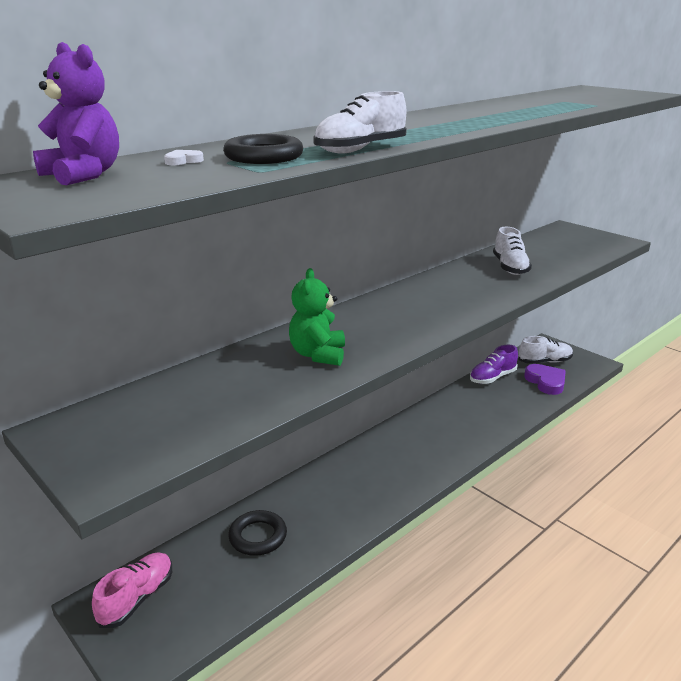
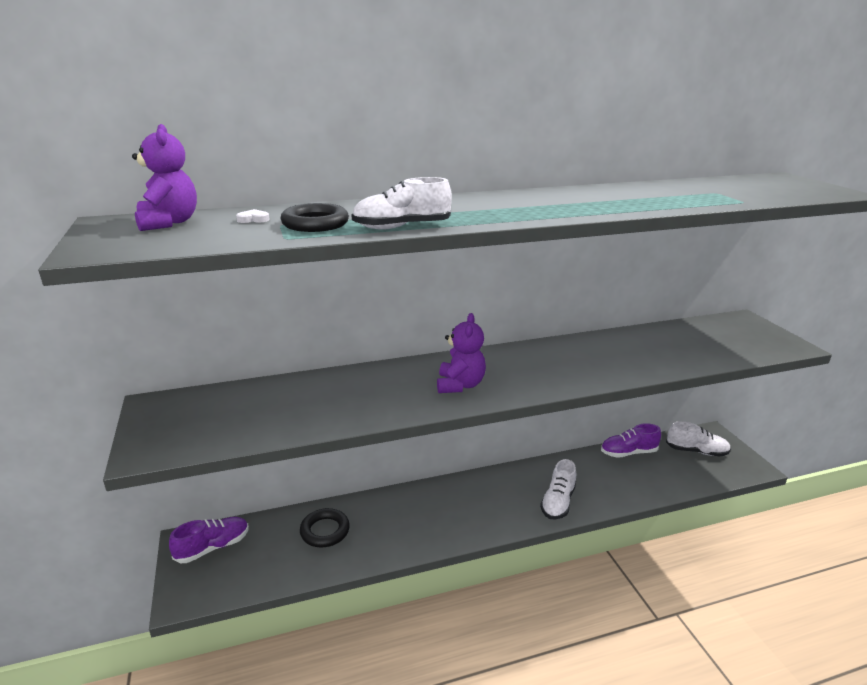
camera: 25 degrees right, 0 degrees up
(137, 598) = (213, 547): pink shoe -> purple shoe
(318, 355) = (381, 394): green teddy bear -> none
(387, 329) = (460, 385): none -> purple teddy bear
(510, 267) = (637, 350): white shoe -> white shoe (558, 502)
(546, 382) = (682, 472): purple heart -> none

